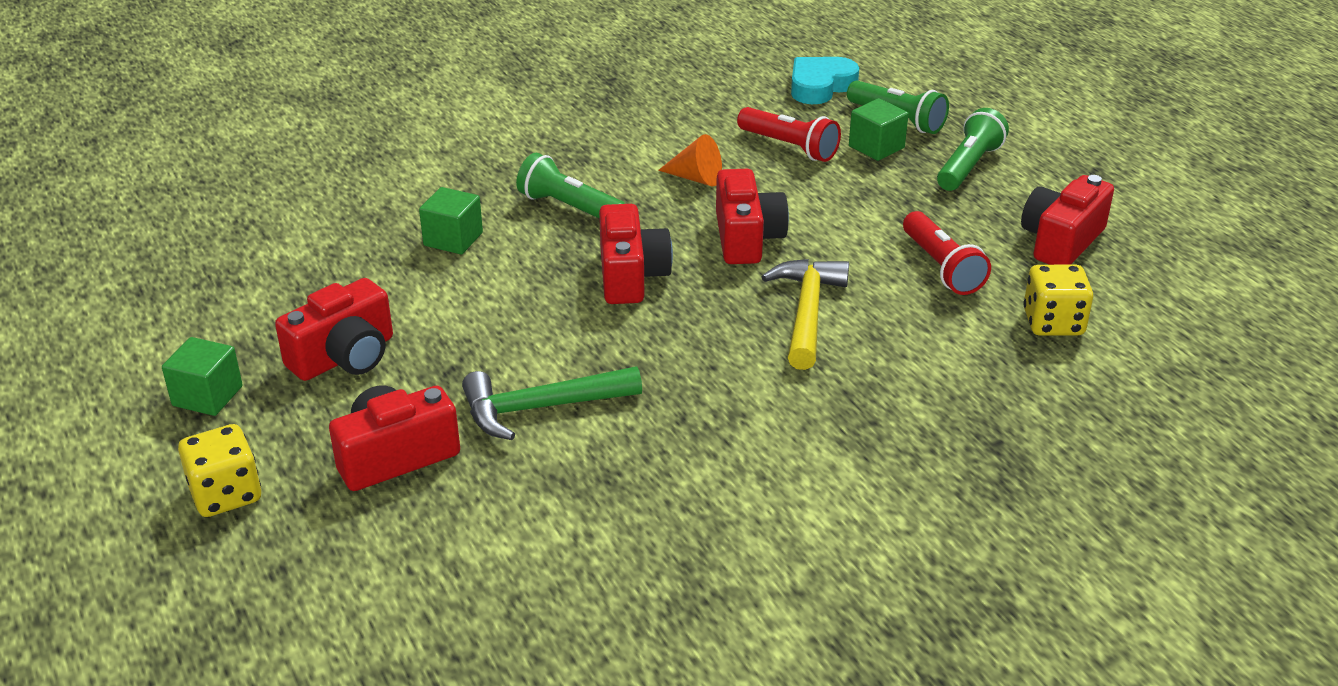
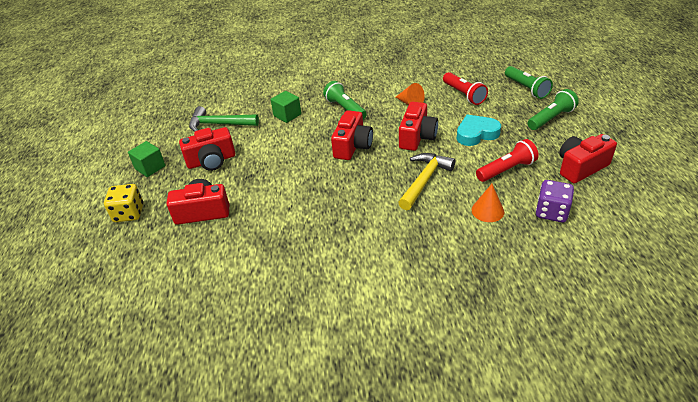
camera: 25 degrees right, 5 degrees up
(541, 408) = (275, 203): green hammer -> green hammer (219, 124)
(820, 86) = (496, 66): turquoise heart -> turquoise heart (476, 134)
(876, 147) = (507, 101): green cube -> none
(941, 267) = (506, 170): red flashlight -> red flashlight turned 120 degrees counterclockwise
(947, 342) = (487, 211): none -> orange cone
(1053, 323) = (551, 212): yellow dice -> purple dice

